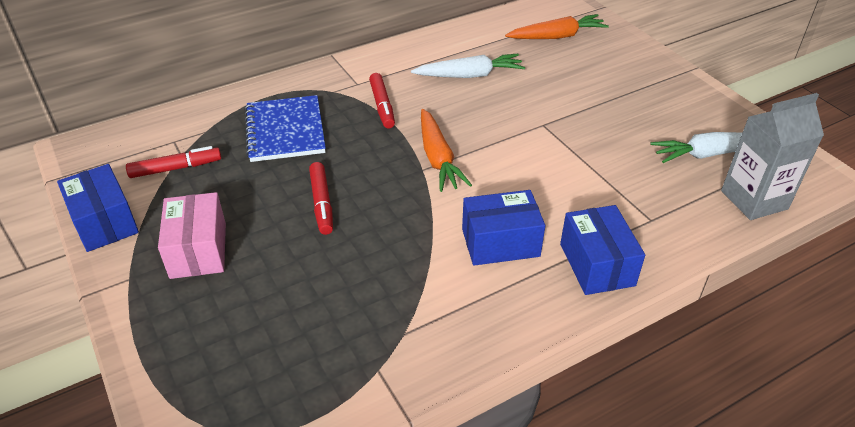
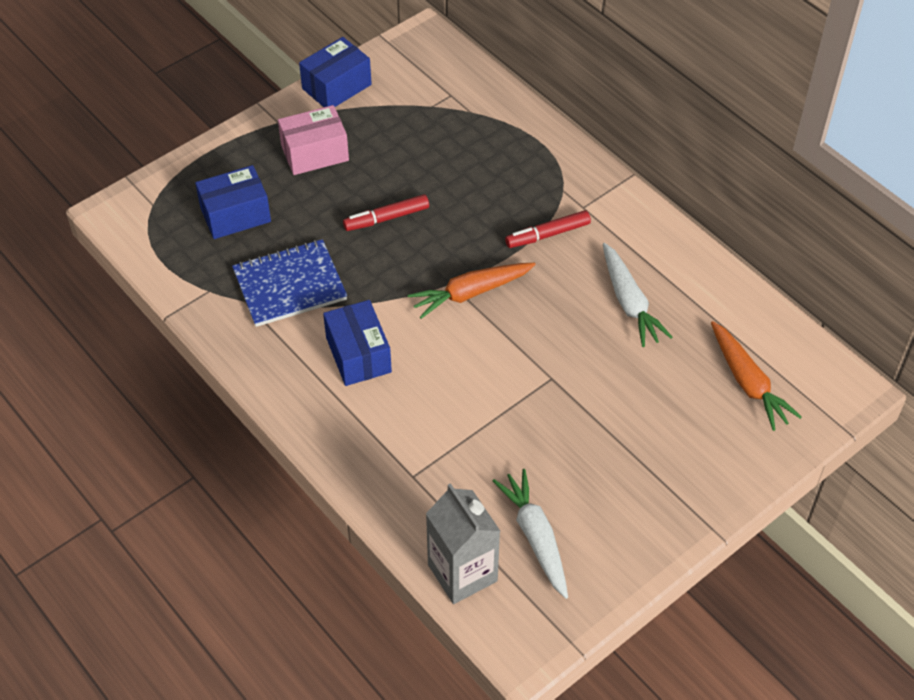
camera: 80 degrees right, 10 degrees up
(176, 168) = (413, 108): red marker -> none
(285, 131) = (485, 168): blue notebook -> blue notebook (289, 285)
(597, 264) = (342, 430): blue box -> blue box (235, 215)

